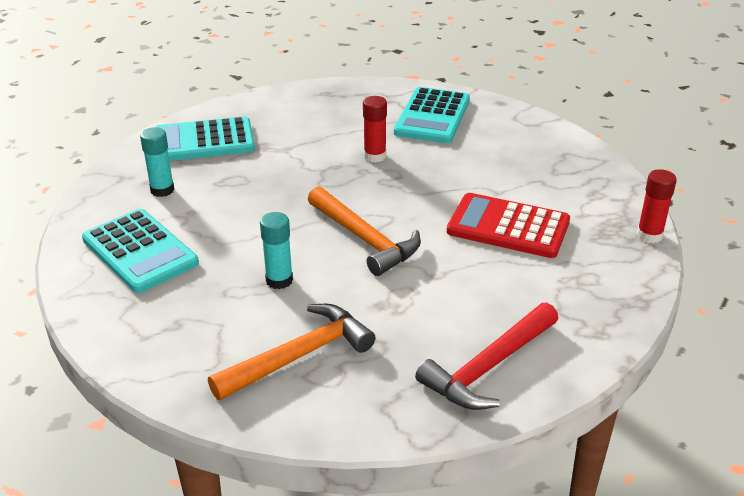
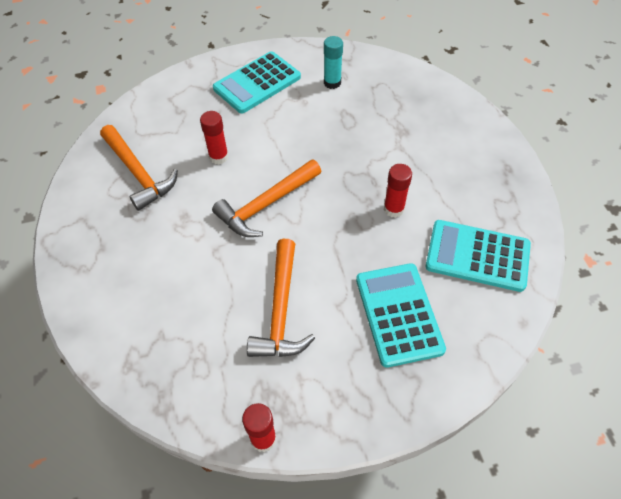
camera: 90 degrees right, 20 degrees up
(204, 141) = (405, 96): turquoise calculator -> turquoise calculator (398, 314)
(279, 280) = (218, 157): turquoise glue stick -> red glue stick
(489, 367) = (105, 281): red hammer -> none
(508, 227) = (281, 309): red calculator -> orange hammer

